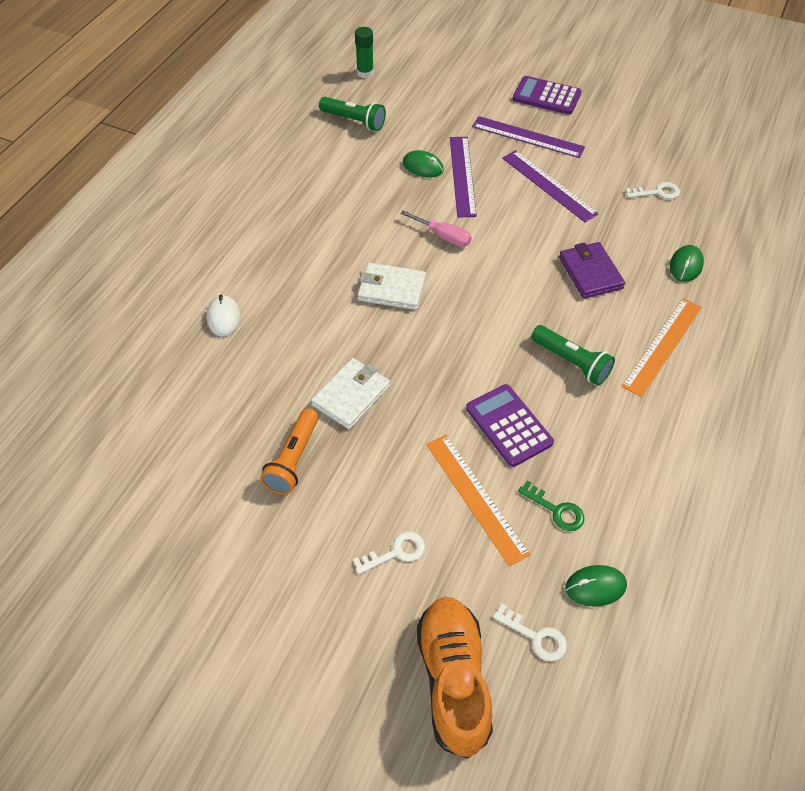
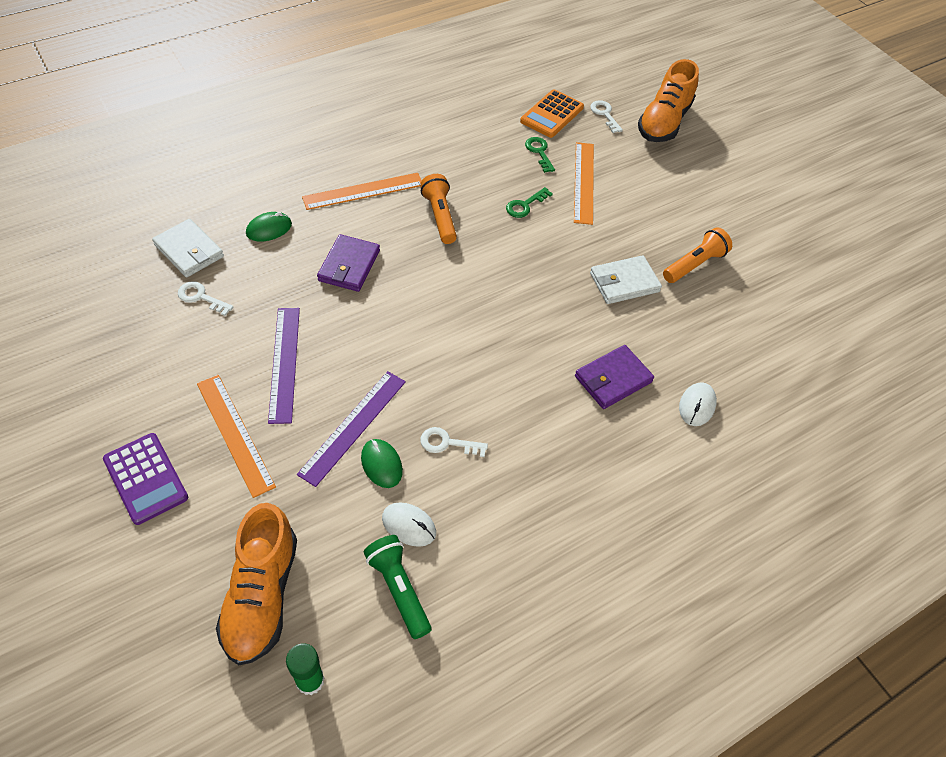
camera: 150 degrees left, 0 degrees up
(305, 301) = (613, 379): none -> purple wallet
(375, 148) = (409, 525): none -> white mouse
(392, 289) = (527, 346): white wallet -> white wallet (189, 251)
(396, 552) = (657, 183): white key -> white key (447, 443)
(424, 86) = (261, 596): none -> orange shoe
(443, 236) = (437, 369): pink screwdriver -> none
(509, 425) = (525, 205): purple calculator -> green key
(527, 137) = (235, 434): purple ruler -> orange ruler
(571, 362) = (440, 216): green flashlight -> orange flashlight
(595, 586) = (552, 114): green mouse -> orange calculator

